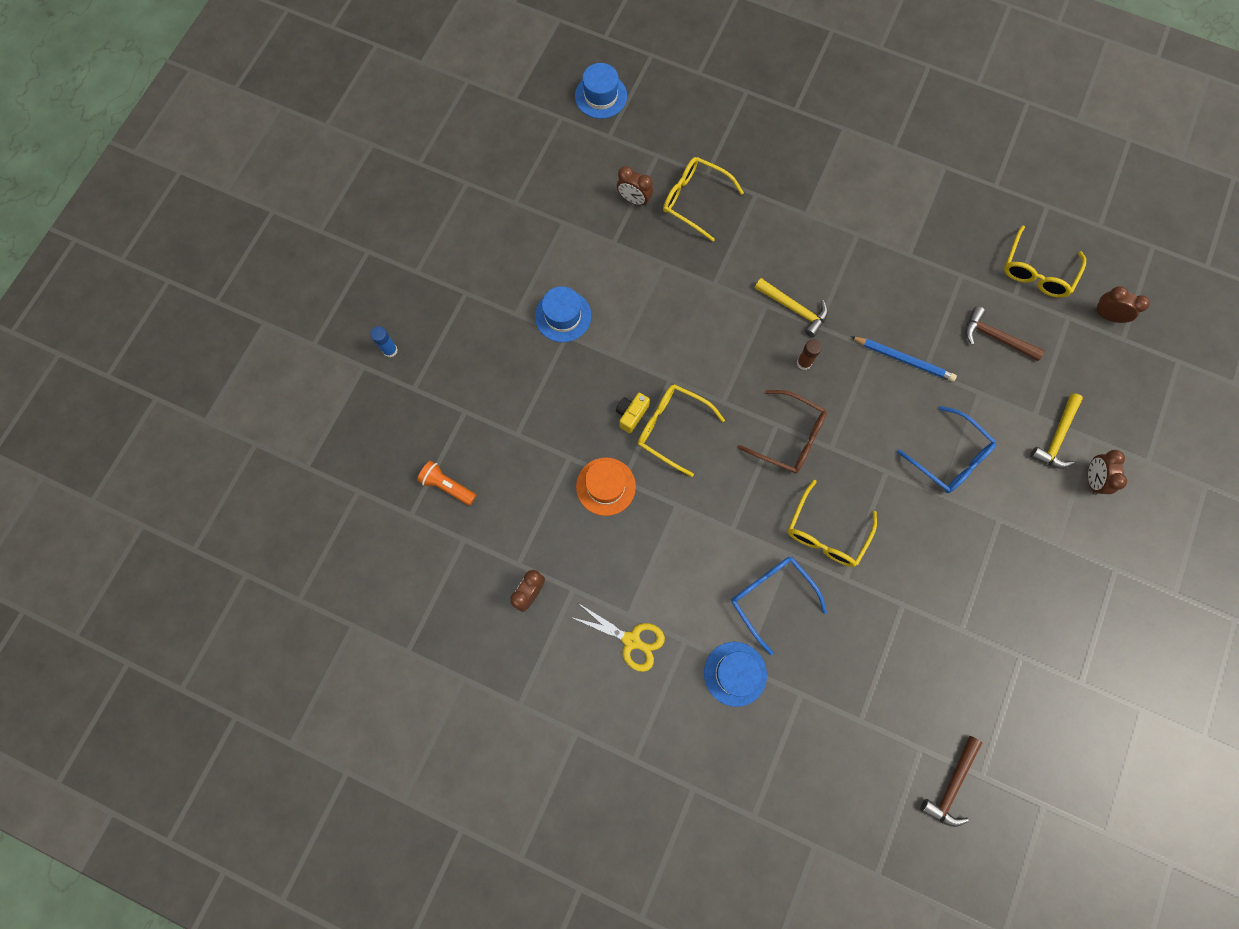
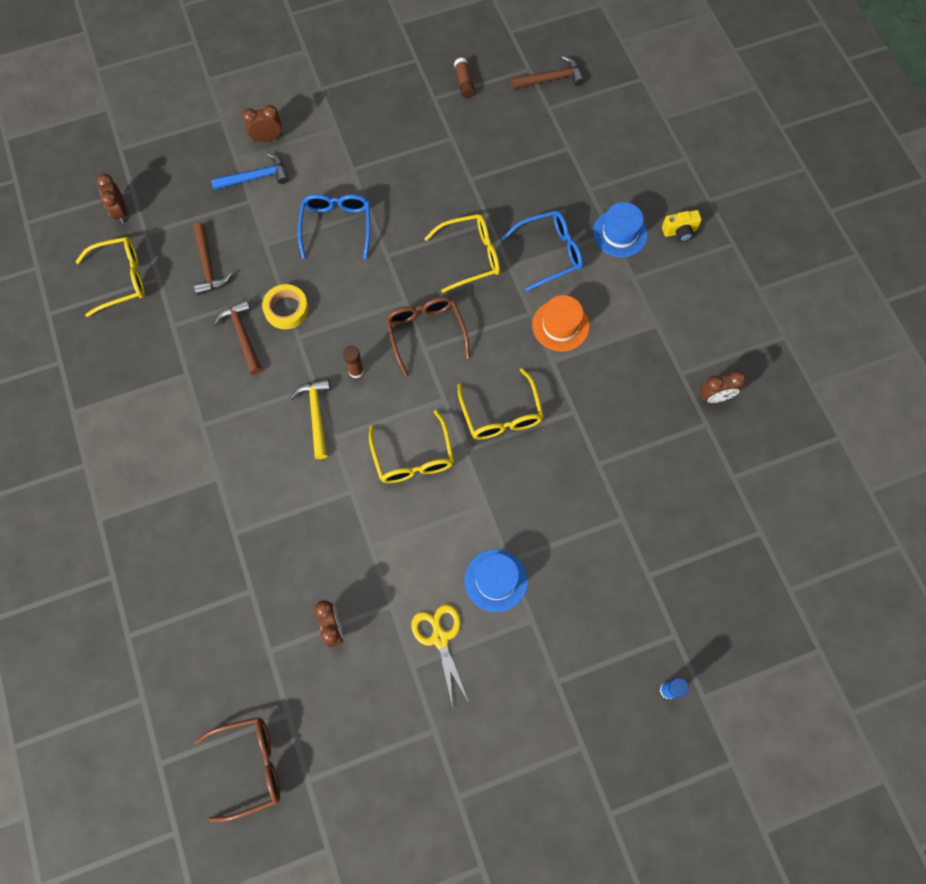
camera: 135 degrees left, 5 degrees down
(447, 486) = (713, 528): orange flashlight -> none
(601, 96) = (250, 766): blue hat -> brown glasses
(605, 486) = (591, 419): orange hat -> orange hat (560, 325)
(631, 414) = (520, 452): yellow camera -> yellow camera (679, 231)
(632, 640) = (669, 308): yellow scissors -> yellow scissors (440, 637)
(694, 200) = (286, 577): yellow glasses -> yellow glasses (413, 457)
(771, 597) = (549, 253): blue glasses -> blue glasses turned 120 degrees counterclockwise
(903, 359) = (286, 309): blue pencil -> yellow tape
(908, 313) = (242, 335): none -> brown hammer
(1015, 700) = (464, 83): none -> brown glue stick
(1056, 437) = (255, 177): yellow hammer -> blue hammer
(1092, 479) = (267, 138): brown clock -> brown clock turned 150 degrees counterclockwise

